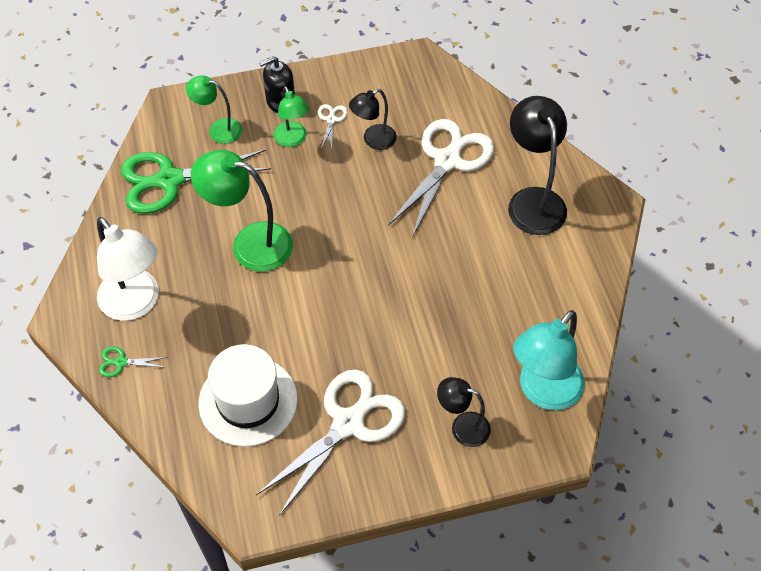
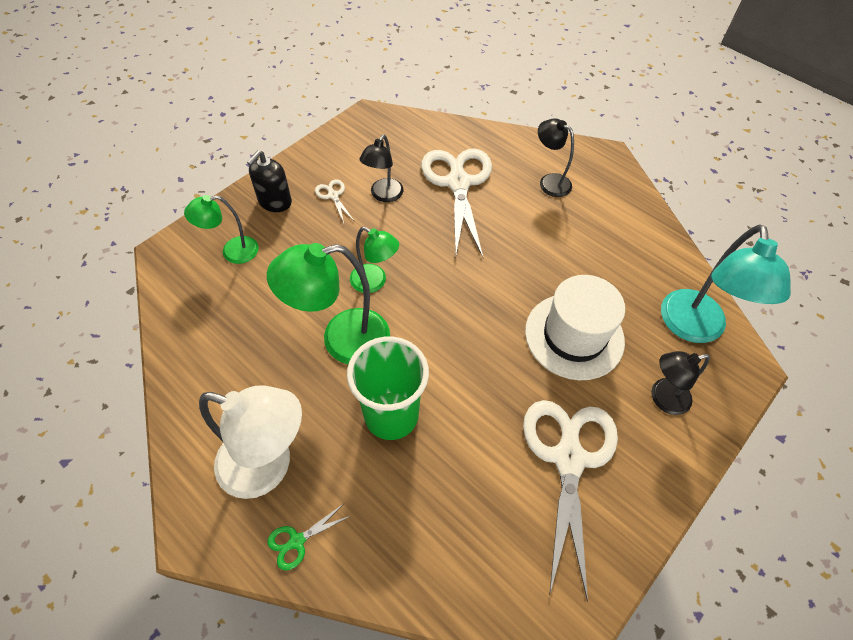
camera: 35 degrees left, 0 degrees up
(169, 180) = (216, 322): green scissors -> none
(244, 318) = (391, 415): none -> green cup
(248, 401) = (460, 497): white hat -> white hat (574, 336)
(293, 140) = (311, 228): green lamp -> green lamp (374, 282)
(533, 200) = (549, 181): black lamp -> black lamp, size x0.58

